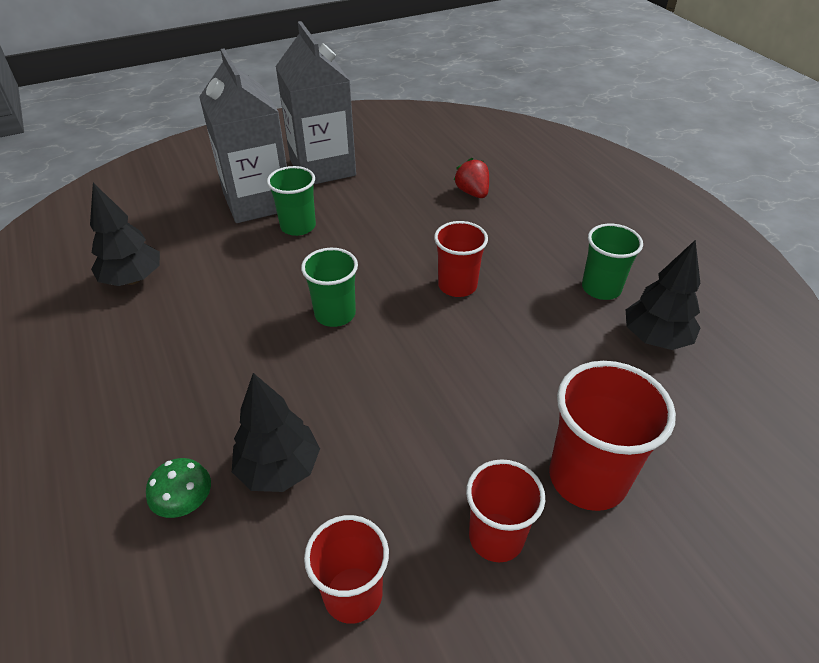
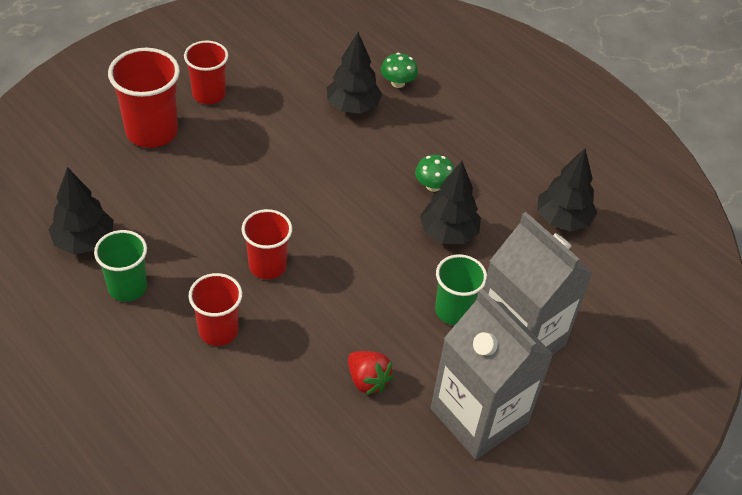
camera: 160 degrees right, 5 degrees up
(241, 336) = (433, 186): none -> green mushroom
(259, 286) = (448, 233): none -> black tree
(335, 314) = (367, 217): green cup -> none
(353, 594) = (283, 61): red cup -> red cup (218, 330)
(472, 193) = (276, 405): red strawberry -> red strawberry (367, 380)

